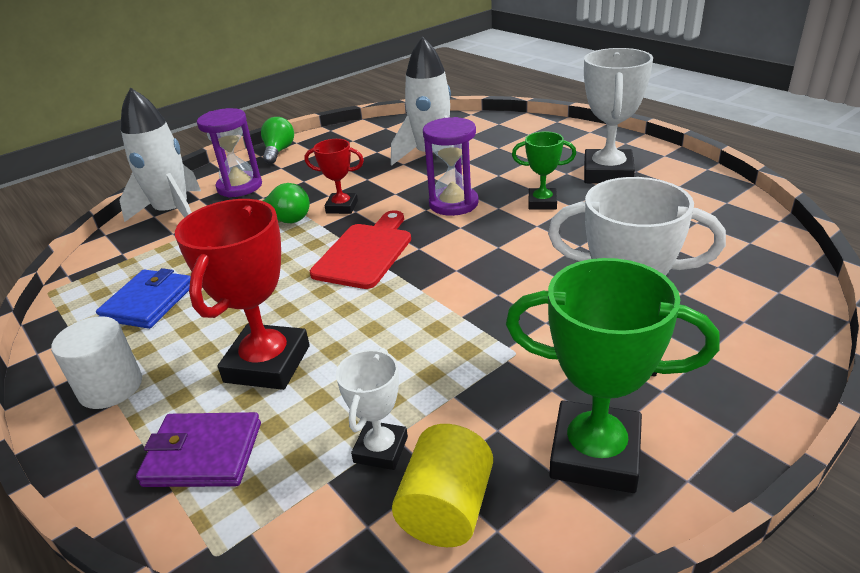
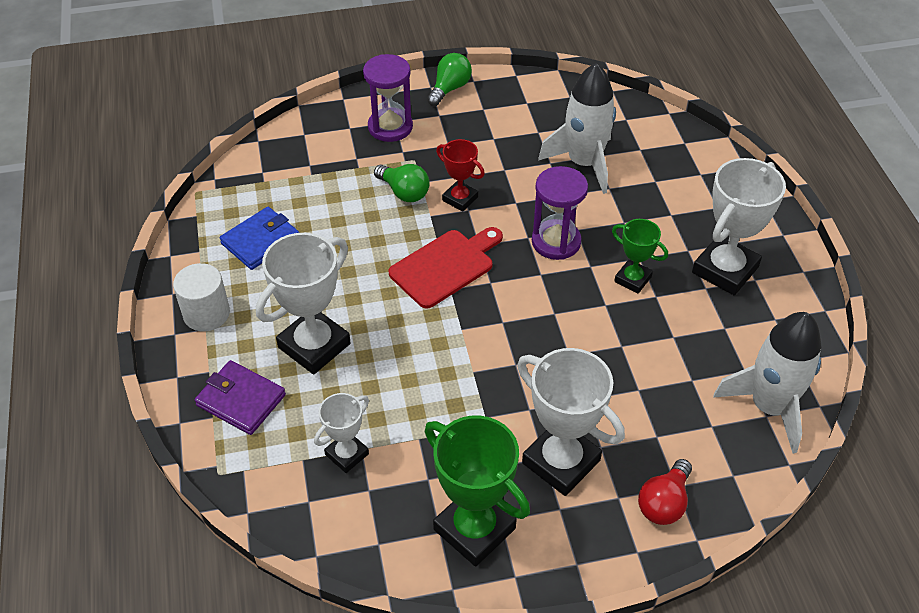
camera: 25 degrees right, 15 degrees up
(173, 212) = (321, 137): white rocket -> white rocket (769, 407)
(267, 364) = (314, 345): red trophy -> white trophy
(446, 509) = (359, 515): yellow cylinder -> none
(750, 338) = (664, 503): none -> red light bulb

